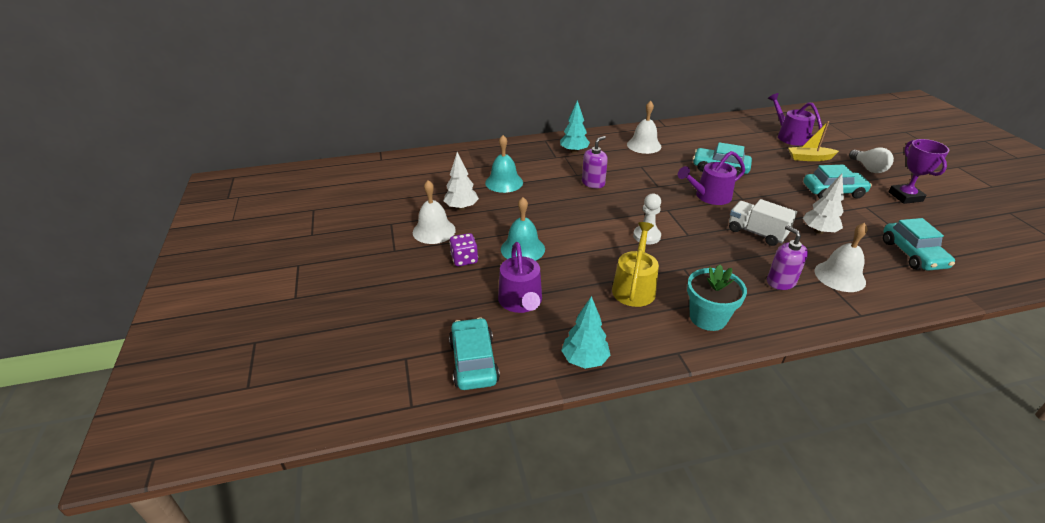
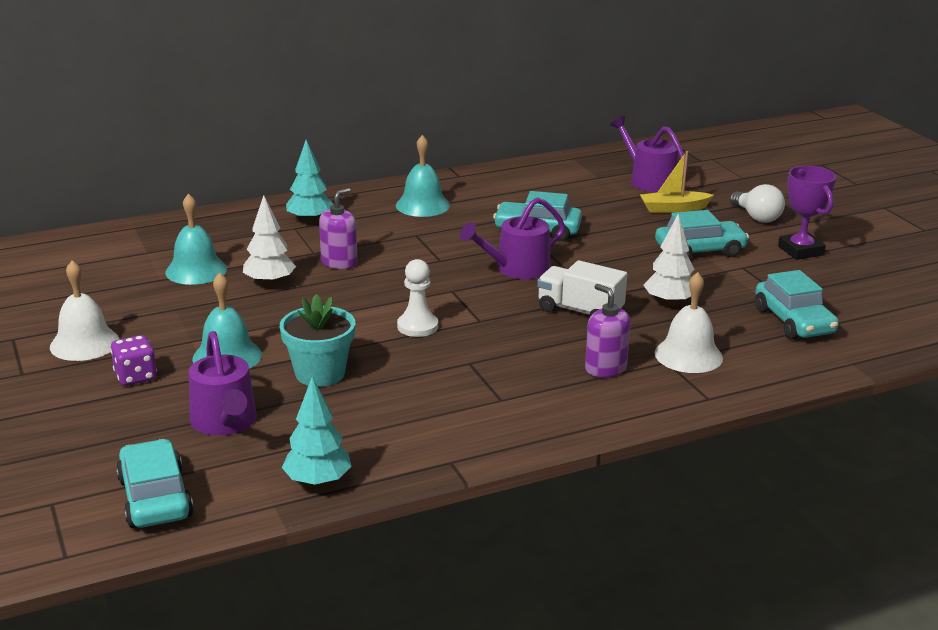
camera: 10 degrees left, 10 degrees down
(461, 208) = (128, 309): white tree -> white tree (269, 283)
(634, 287) = (394, 391): yellow watering can -> none
(644, 145) = (422, 205): white bell -> turquoise bell
(708, 317) = (497, 418): turquoise flower pot -> turquoise flower pot (320, 373)

